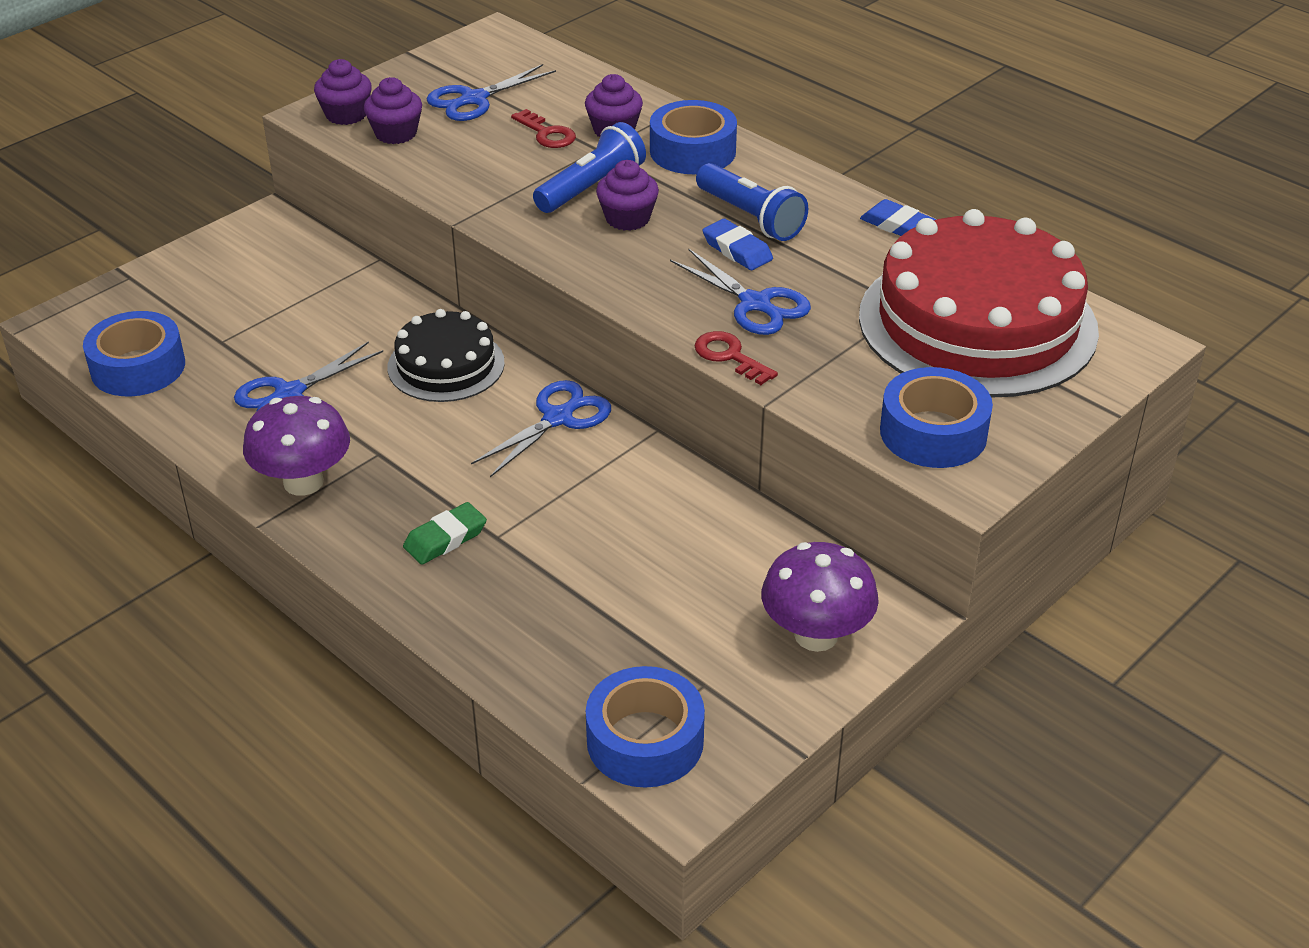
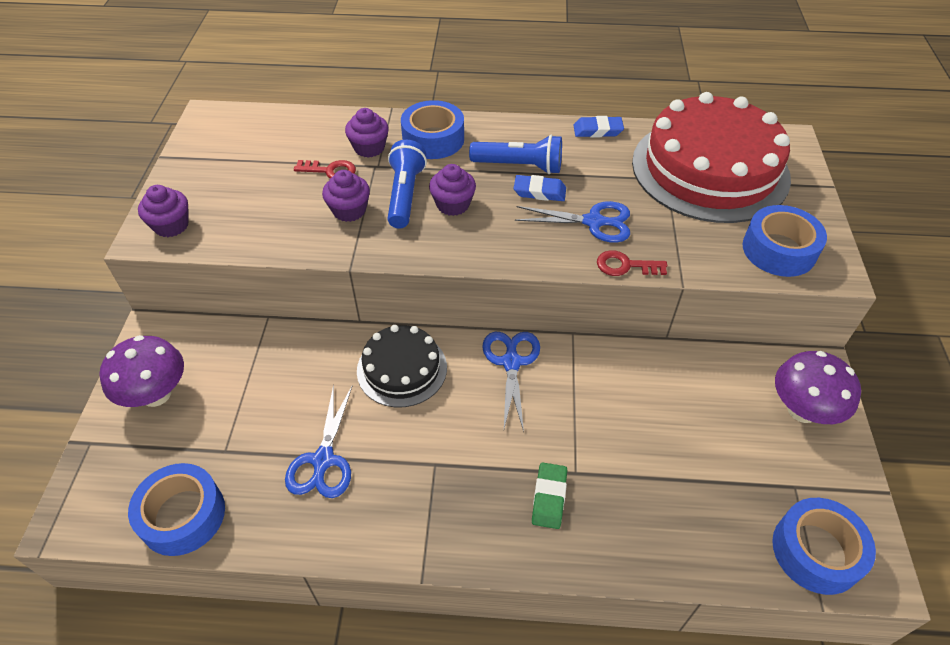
camera: 40 degrees left, 10 degrees up
(303, 482) = (412, 523): purple mushroom -> purple mushroom (156, 394)
(396, 133) = (226, 222): purple cupcake -> purple cupcake (349, 210)
(473, 99) = (251, 170): blue scissors -> none

